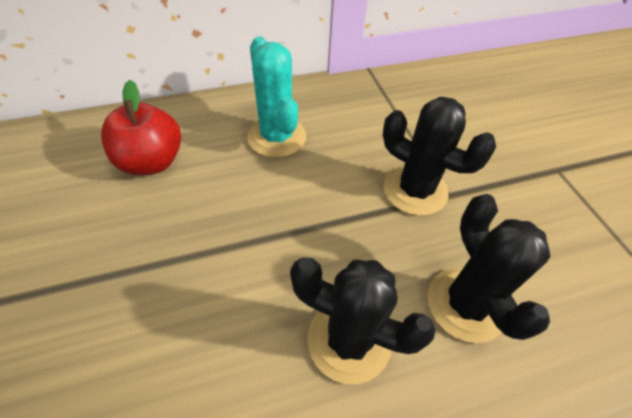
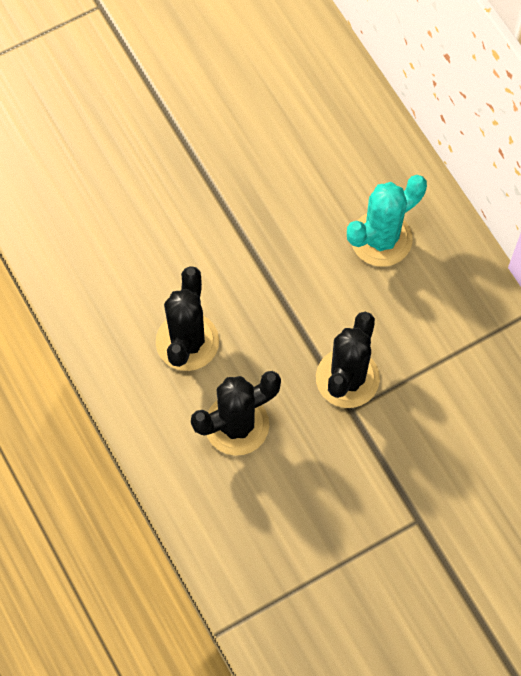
camera: 80 degrees right, 15 degrees up
(152, 162) = (315, 142): red apple -> none

